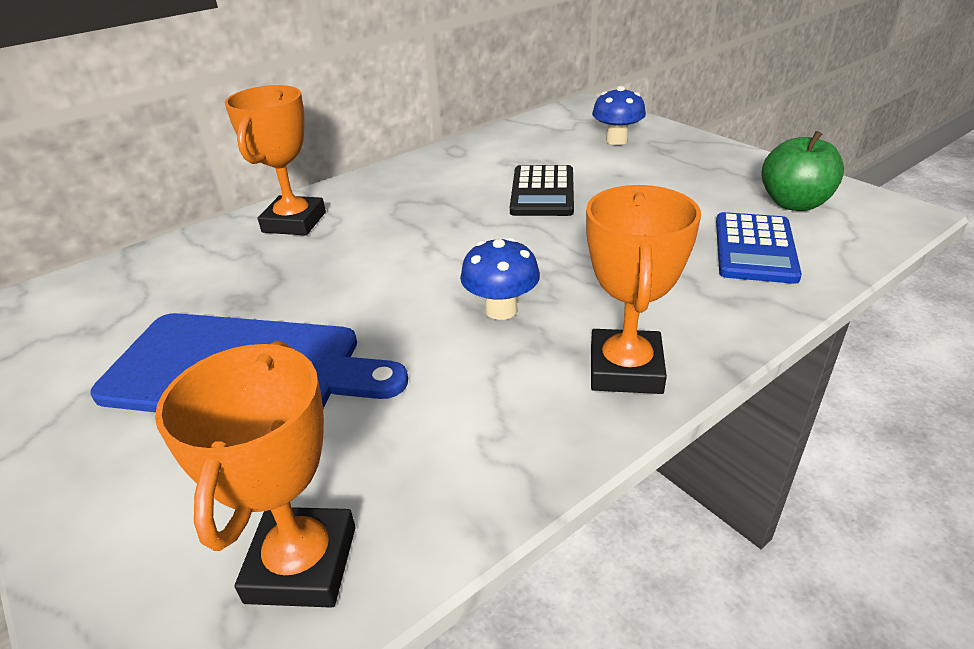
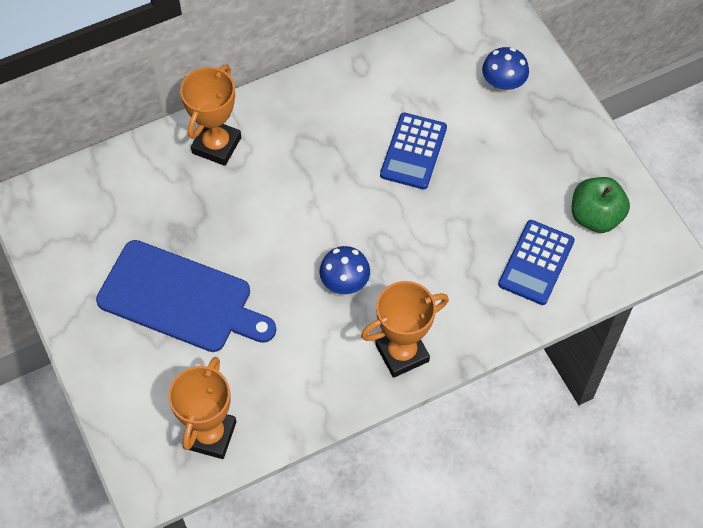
camera: 10 degrees right, 25 degrees up
(542, 192) = (413, 151): black calculator -> blue calculator
(625, 369) = (402, 353): orange trophy -> orange trophy turned 45 degrees clockwise

